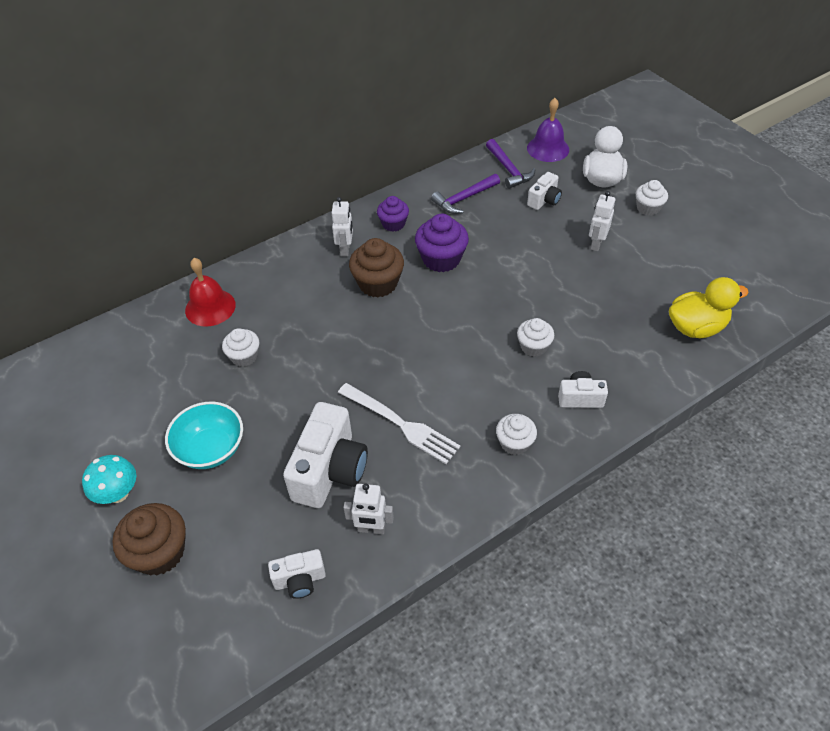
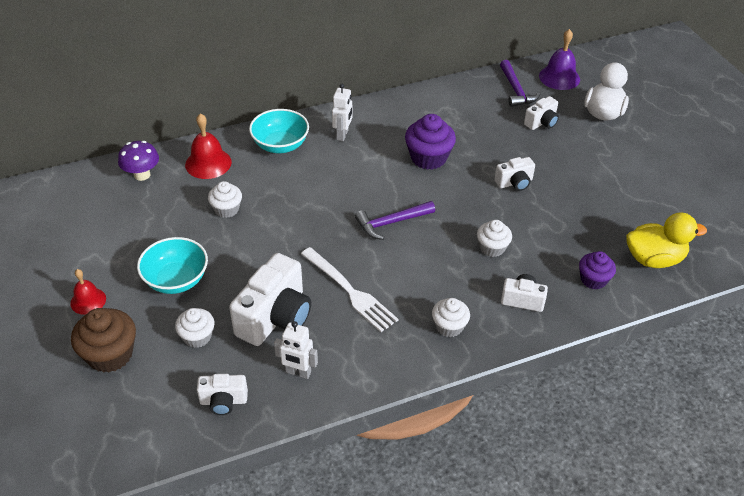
camera: 10 degrees right, 5 degrees down
(118, 493) = (88, 301): turquoise mushroom -> red bell
(141, 334) = (142, 175): none -> purple mushroom
(282, 273) = (280, 145): none -> turquoise bowl
(378, 283) = (364, 169): brown cupcake -> none
(393, 224) = (393, 120): purple cupcake -> purple cupcake (593, 279)
(464, 199) = (465, 109): purple hammer -> purple hammer (391, 223)
(536, 270) = (514, 183): none -> white camera
(596, 244) = (579, 169): white robot -> none
(648, 208) = (640, 146): white cupcake -> white cupcake (197, 337)

